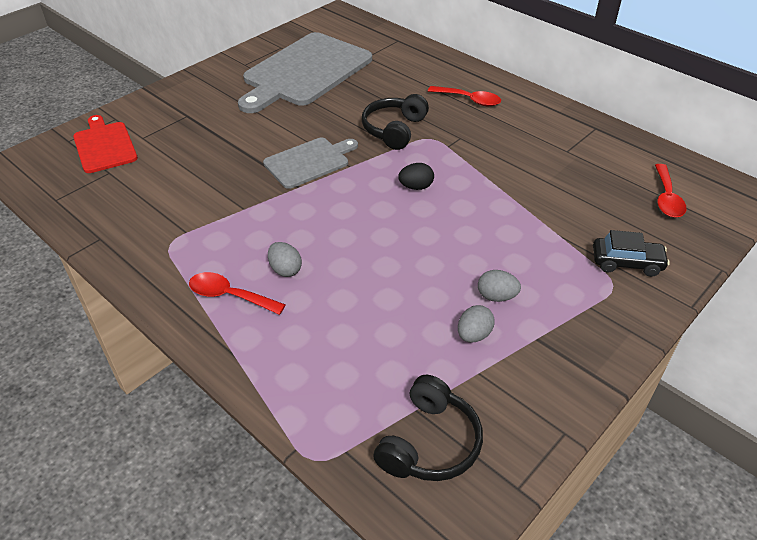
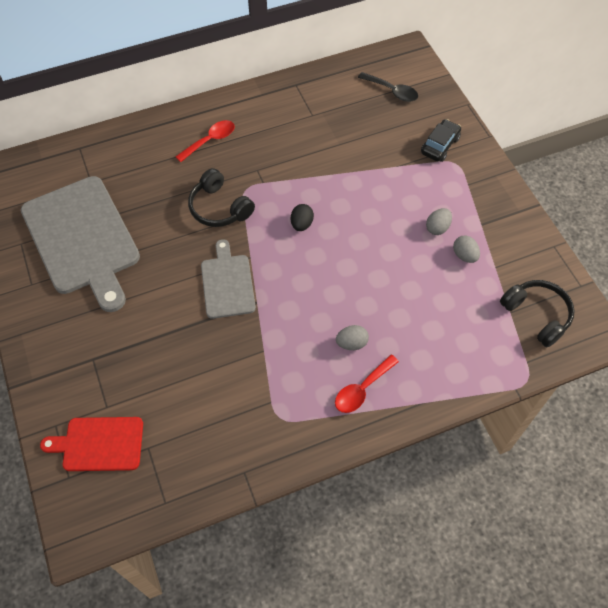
camera: 65 degrees left, 15 degrees up
(666, 198) = (392, 91): red spoon -> black spoon

